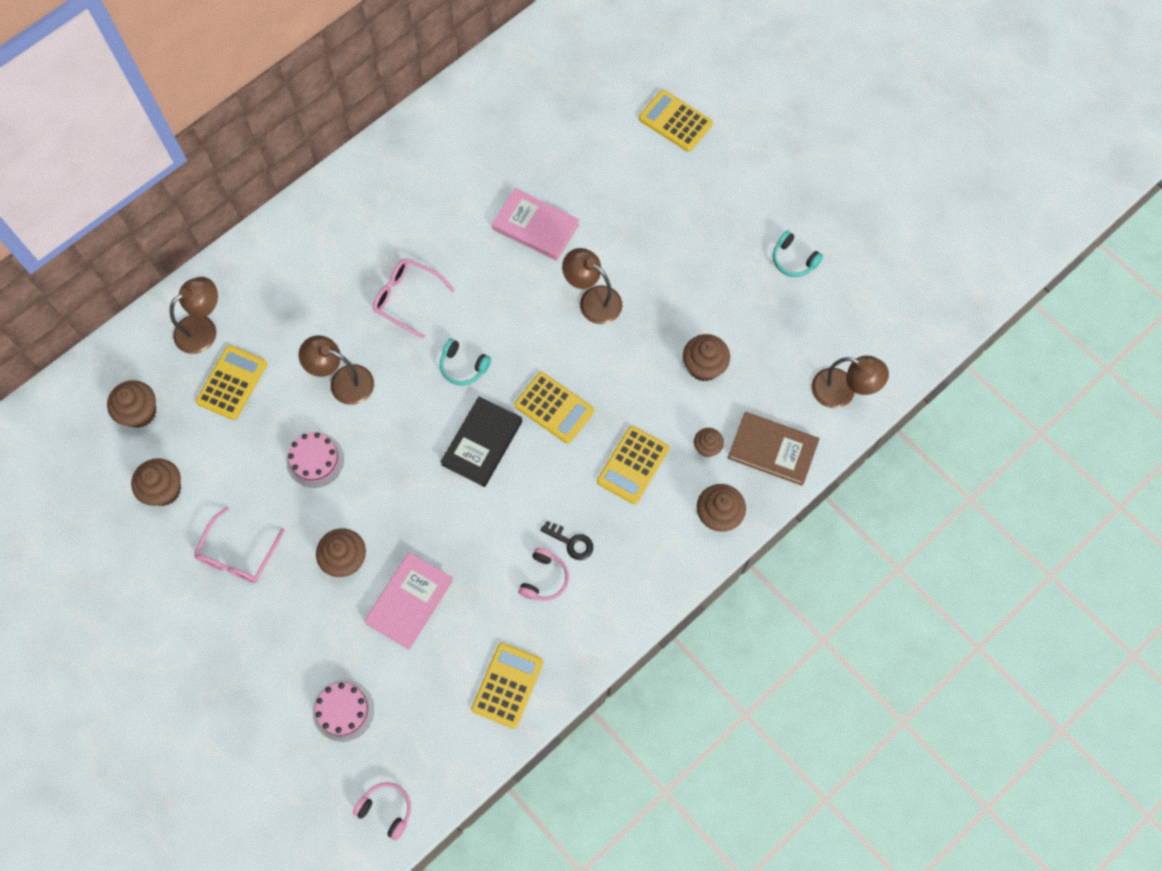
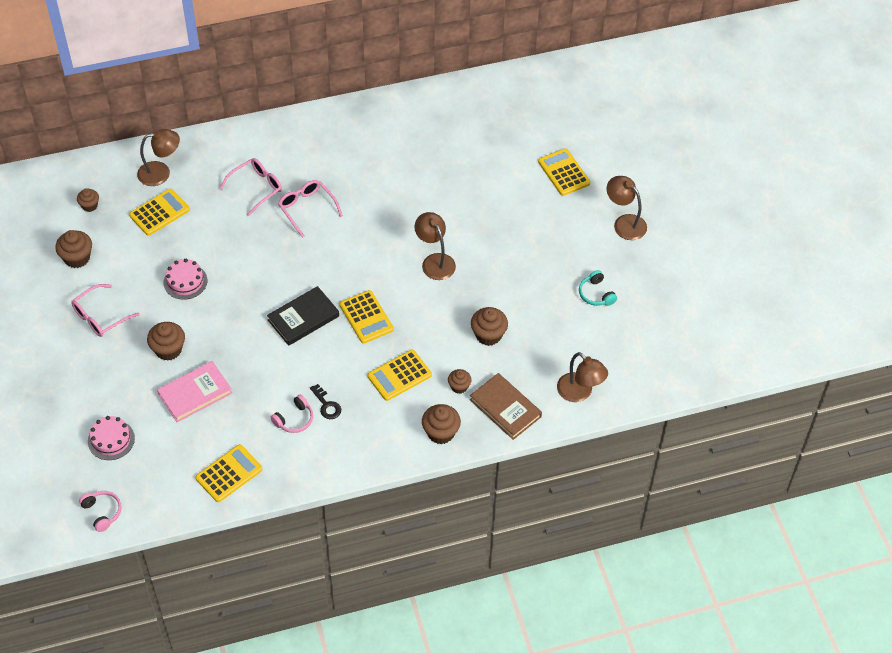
camera: 25 degrees right, 15 degrees down
(140, 412) = (89, 206): brown cupcake -> brown cupcake, size x0.62
(331, 297) = (256, 188): none -> pink glasses
(343, 381) = (233, 242): brown lamp -> brown lamp (624, 223)
(463, 366) = (319, 266): turquoise headphones -> none
(535, 227) = (423, 200): pink book -> none

